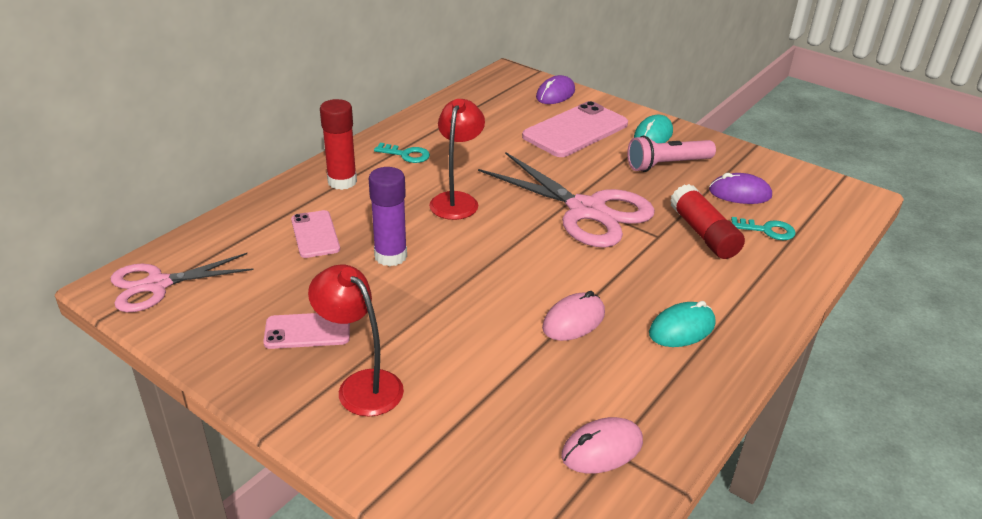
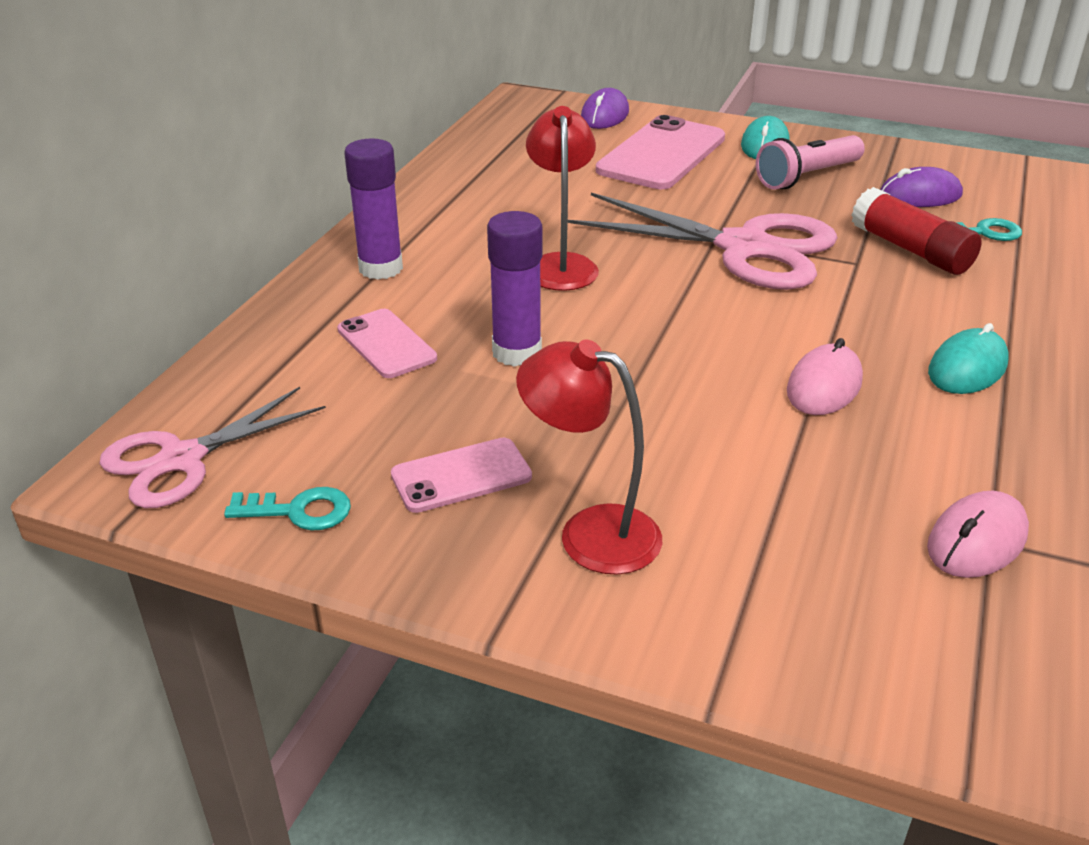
camera: 15 degrees left, 0 degrees up
(342, 182) = (380, 268): red glue stick -> purple glue stick
(406, 155) = (451, 219): turquoise key -> turquoise key (298, 511)

